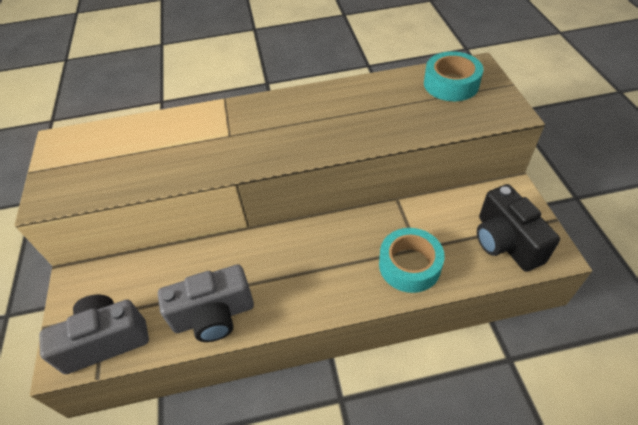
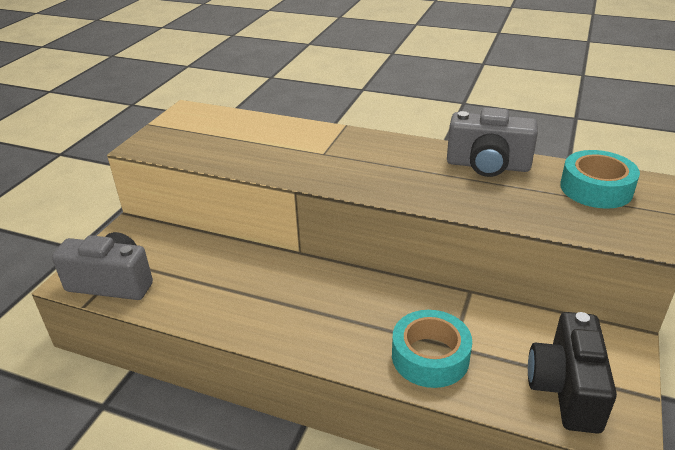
camera: 30 degrees right, 15 degrees down
(214, 315) = (208, 307): grey camera -> grey camera (488, 165)

